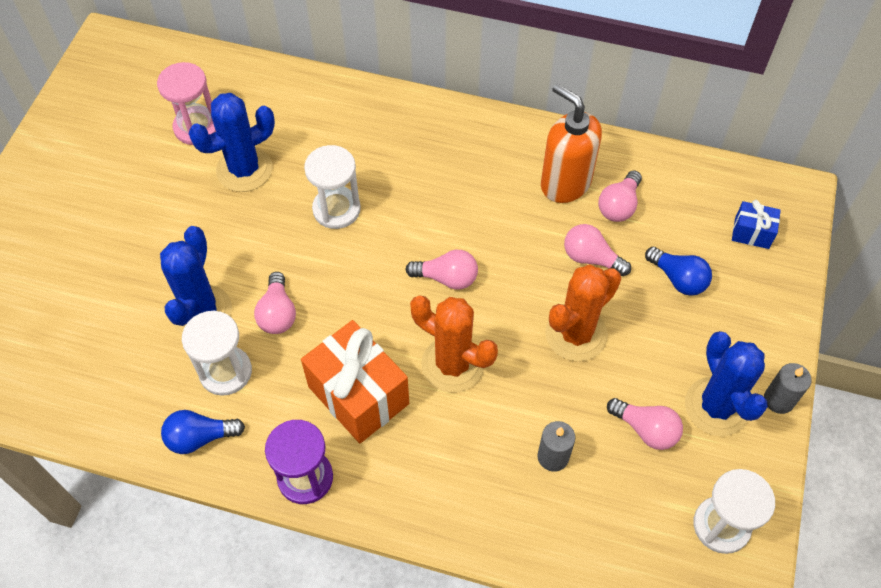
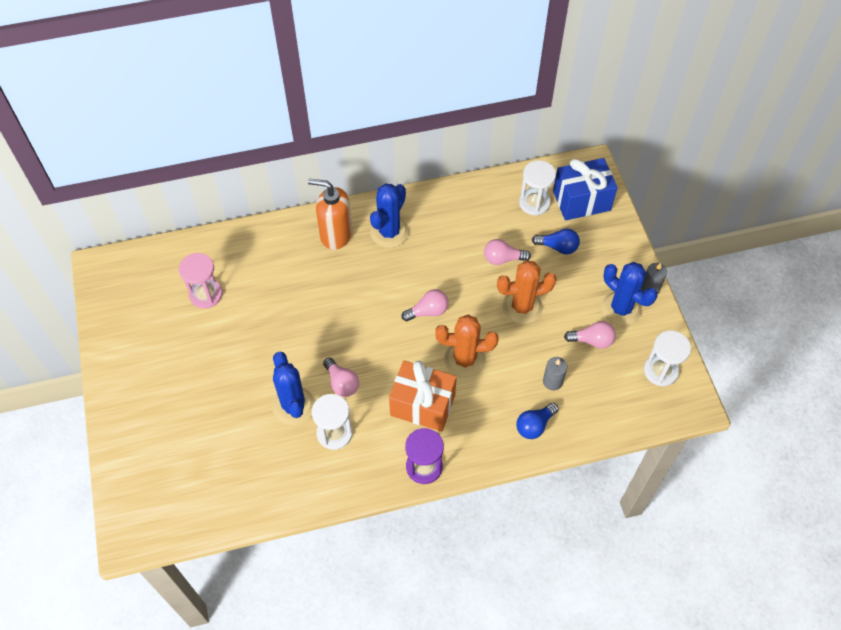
camera: 30 degrees left, 0 degrees up
(200, 437) = (346, 478): blue light bulb -> blue light bulb (534, 425)
(244, 169) = (257, 306): blue cactus -> blue cactus (389, 232)
(336, 209) = (333, 303): white hourglass -> white hourglass (534, 203)
(565, 183) = (460, 221): orange soap dispenser -> orange soap dispenser (335, 235)
(576, 334) = (522, 307): orange cactus -> orange cactus turned 60 degrees clockwise
(619, 206) = (499, 220): pink light bulb -> none
(751, 233) = (581, 200): blue gift -> blue gift, size x2.01

